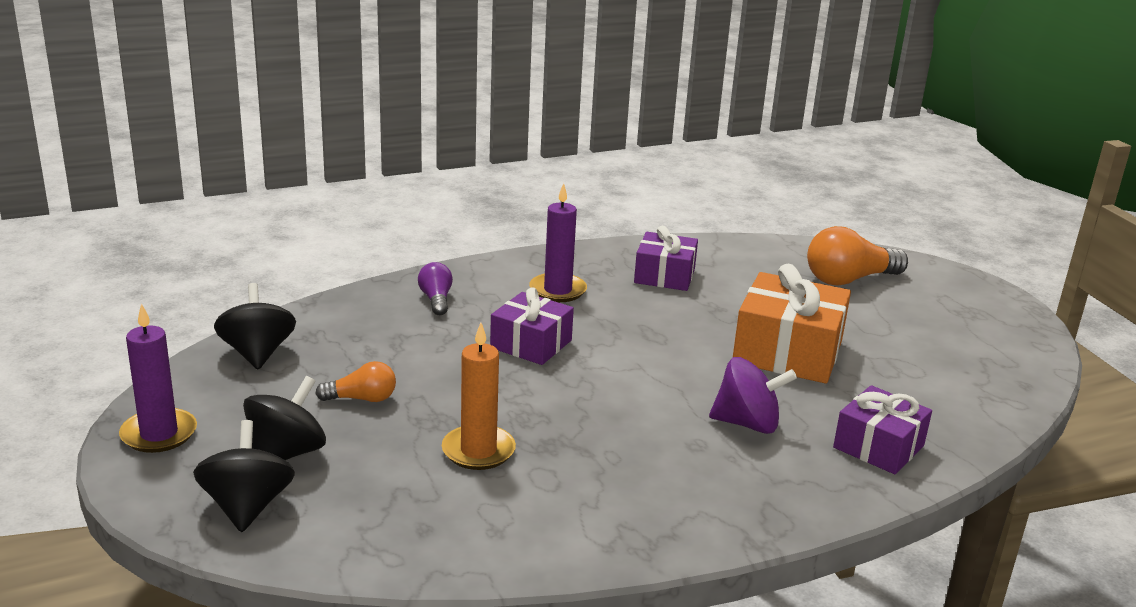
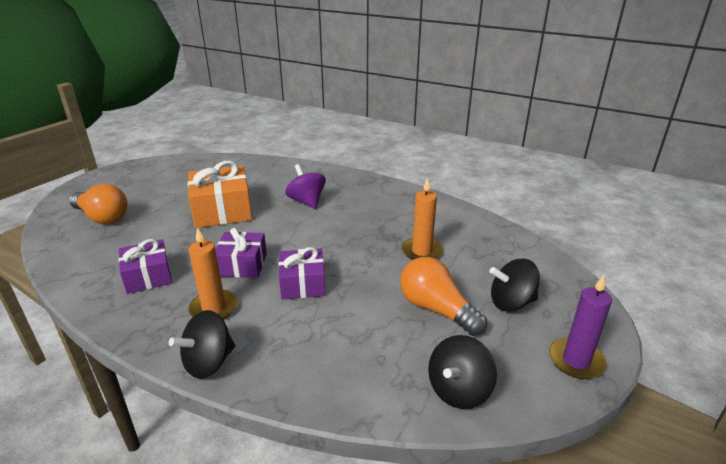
camera: 125 degrees left, 5 degrees up
(247, 506) = (554, 288): black spinning top -> black spinning top (209, 362)
(362, 399) = (436, 309): orange light bulb -> orange light bulb, size x1.81
(436, 300) = (285, 355): purple light bulb -> none
(557, 290) = (214, 308): purple candle -> orange candle
(878, 446) = (289, 175): purple gift -> purple gift (242, 264)

